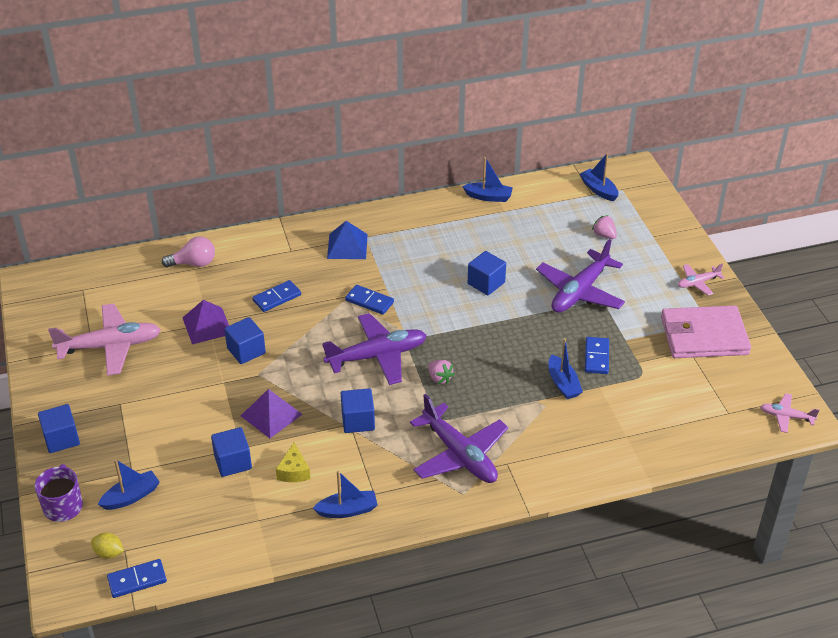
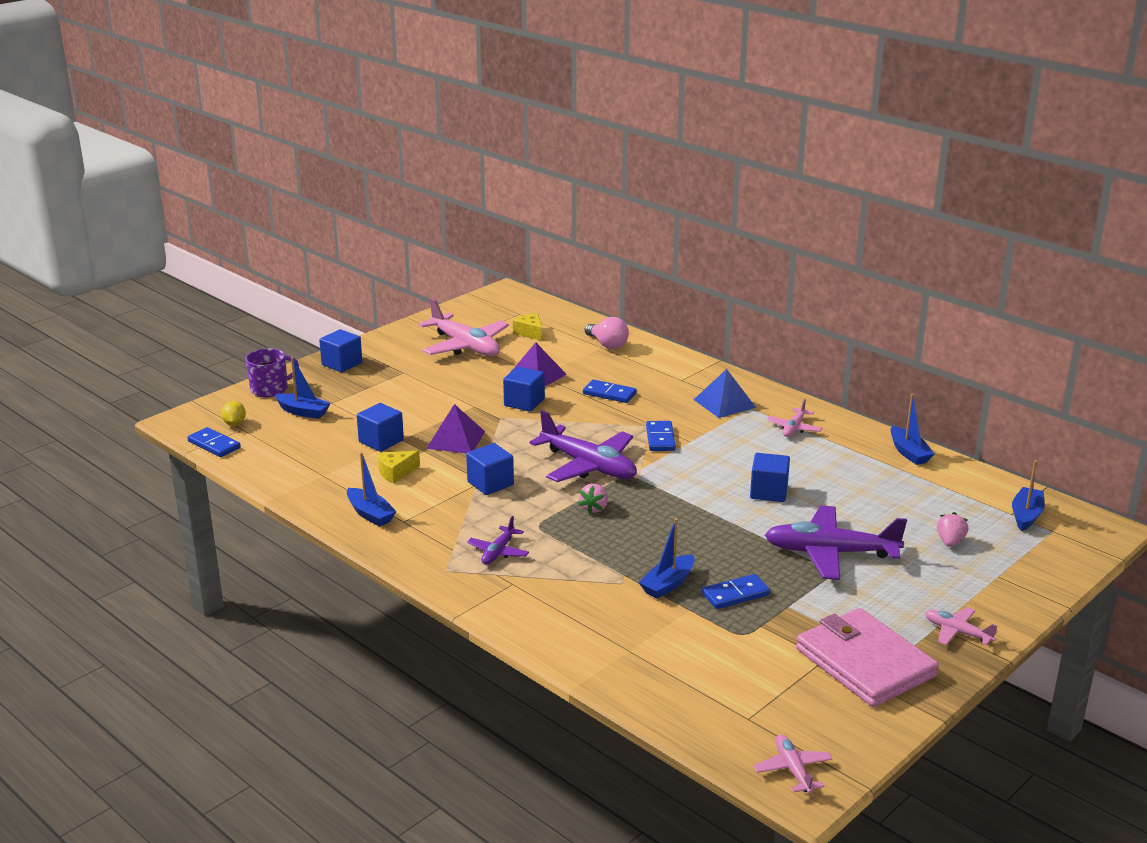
camera: 60 degrees right, 15 degrees down
(126, 298) = (530, 333): none -> yellow cheese
(413, 230) = (794, 428): none -> pink plane
(460, 455) = (498, 552): purple plane -> purple plane, size x0.50

